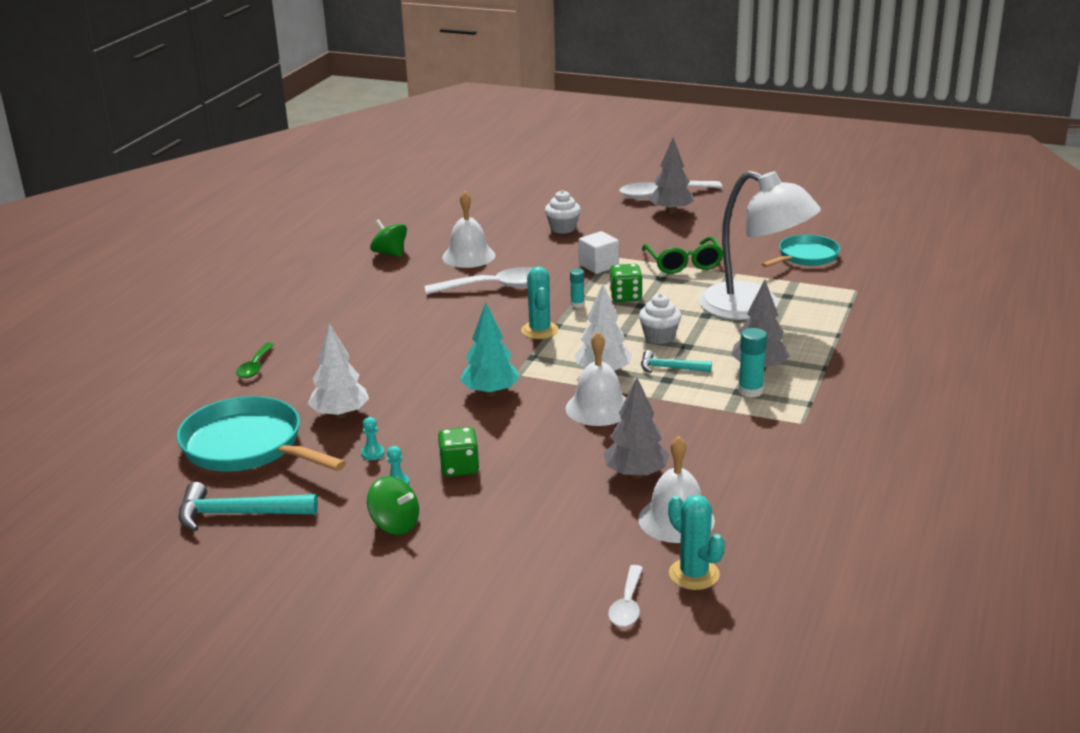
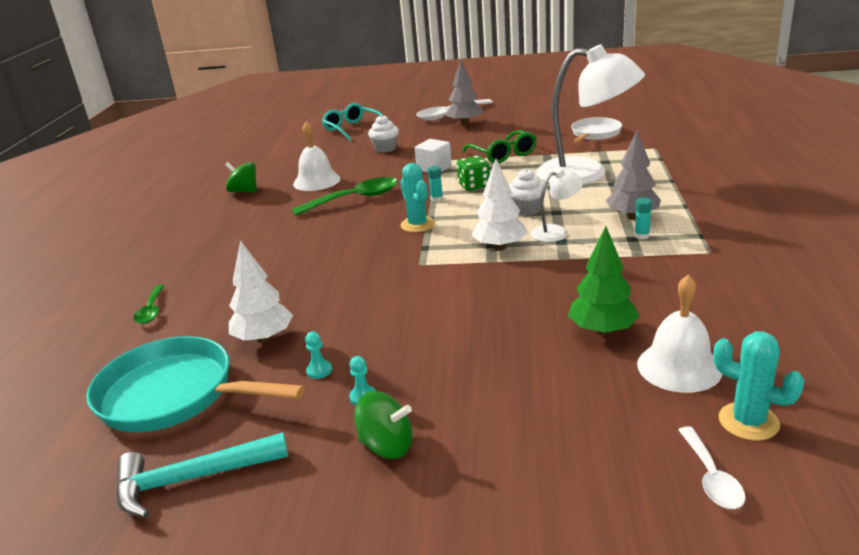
camera: 15 degrees left, 0 degrees up
(459, 467) = (420, 364): green dice -> none
(490, 392) = (406, 285): turquoise tree -> none
(495, 287) = (355, 199): white spoon -> green spoon
(542, 193) = (352, 129): none -> turquoise glasses
(598, 408) = (518, 278): white bell -> none
(636, 474) = (602, 330): grey tree -> green tree
(670, 368) = (556, 232): turquoise hammer -> white lamp
(750, 391) = (641, 236): turquoise glue stick -> turquoise glue stick, size x0.63
(805, 257) = (594, 134): turquoise pan -> white pan

